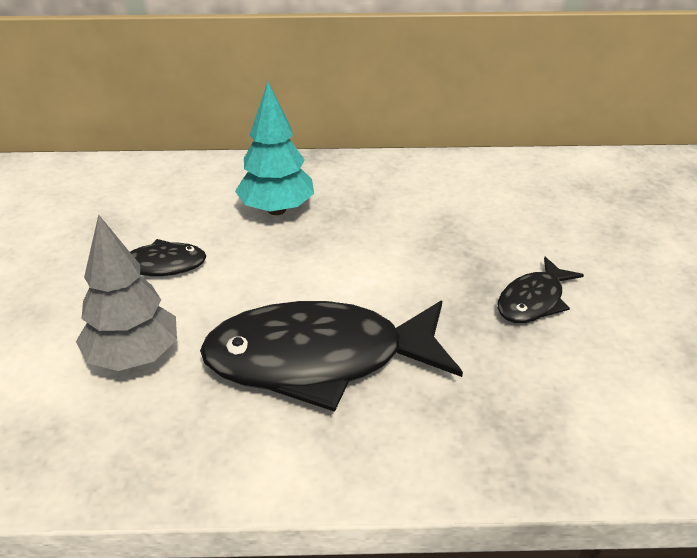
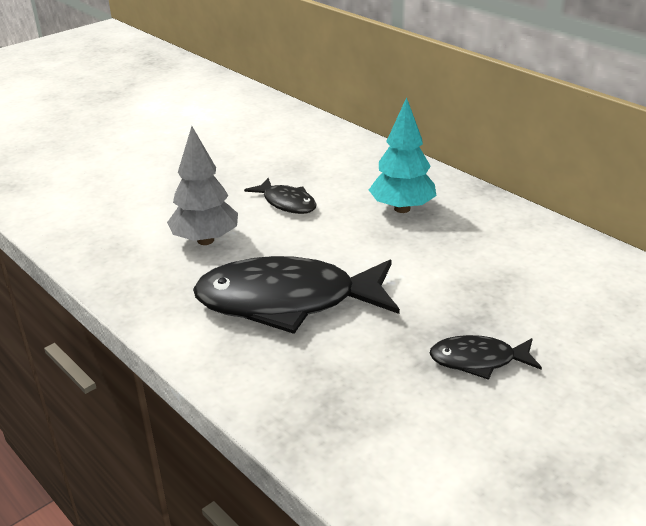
camera: 50 degrees right, 5 degrees down
(319, 360) = (287, 301): black fish -> black fish turned 45 degrees counterclockwise

